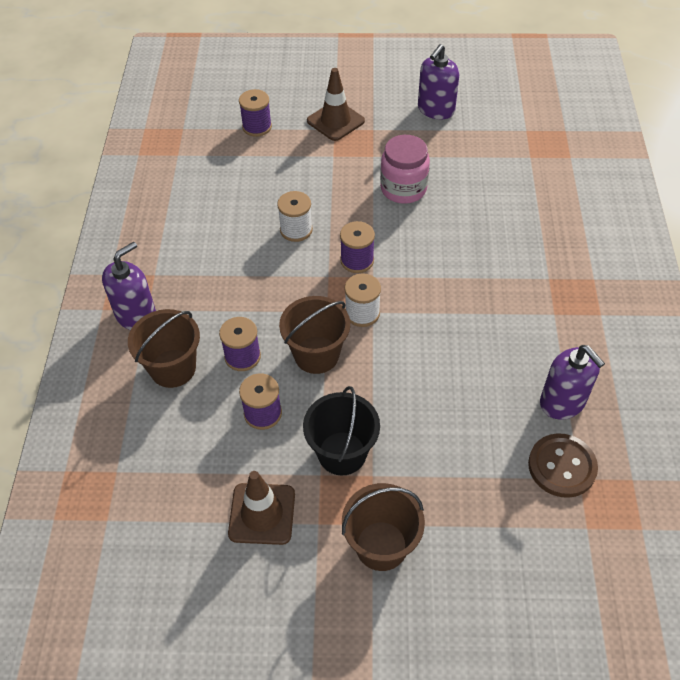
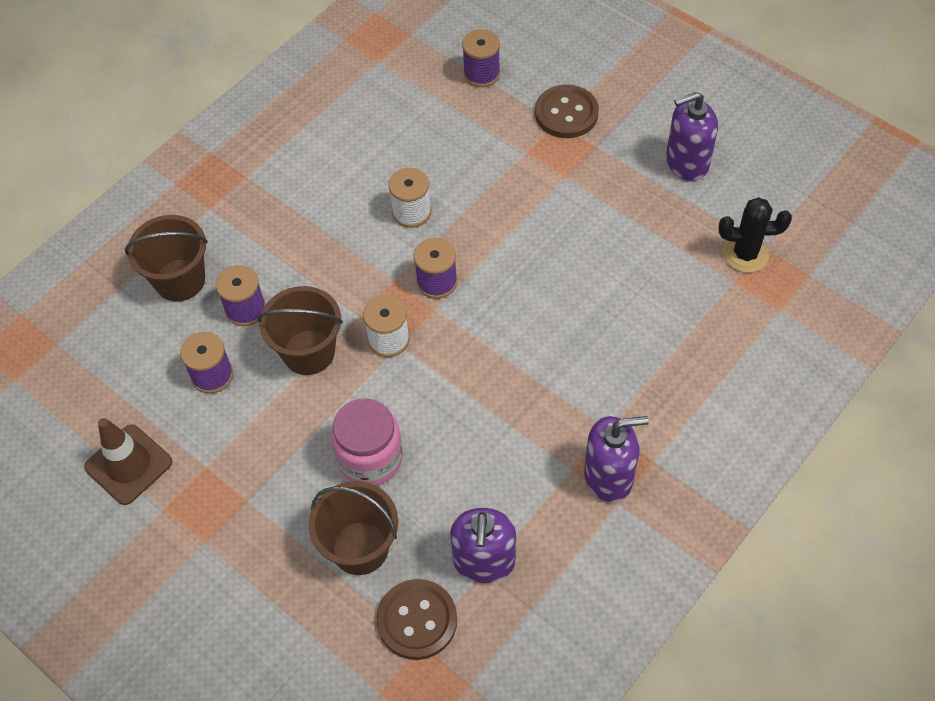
camera: 40 degrees right, 5 degrees up
(136, 315) = (196, 208): purple soap dispenser -> purple soap dispenser (608, 476)
(335, 121) = (566, 113): brown traffic cone -> brown button
(342, 453) = (241, 460): black bucket -> none
(381, 545) = (193, 566): brown bucket -> brown bucket (360, 548)
(403, 189) = (559, 233): pink jar -> pink jar (370, 458)
(521, 139) = (745, 254): none -> black cactus

